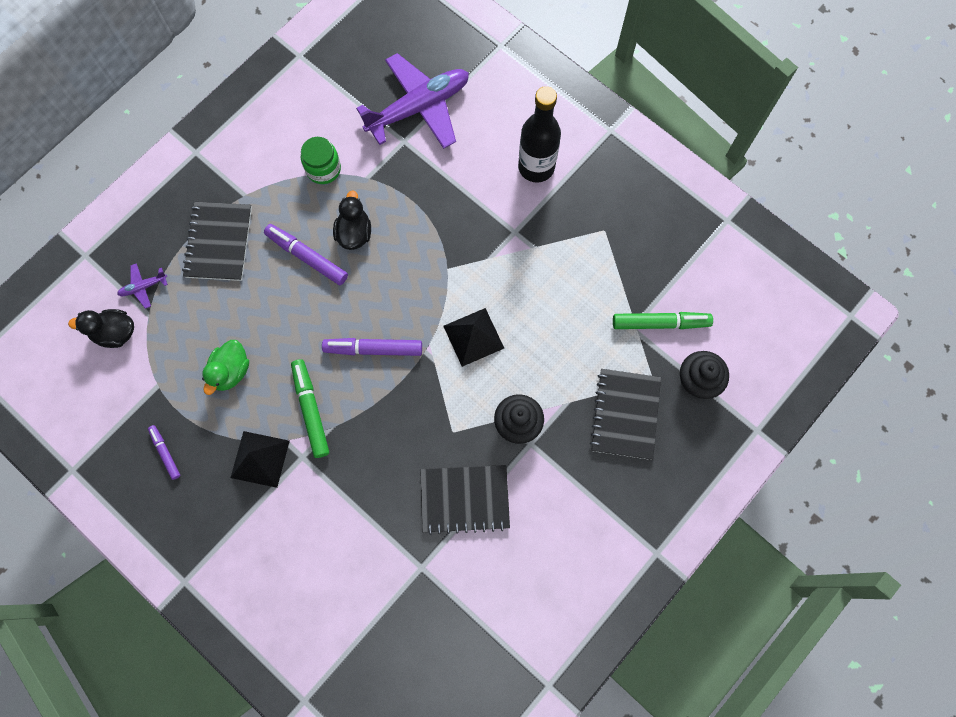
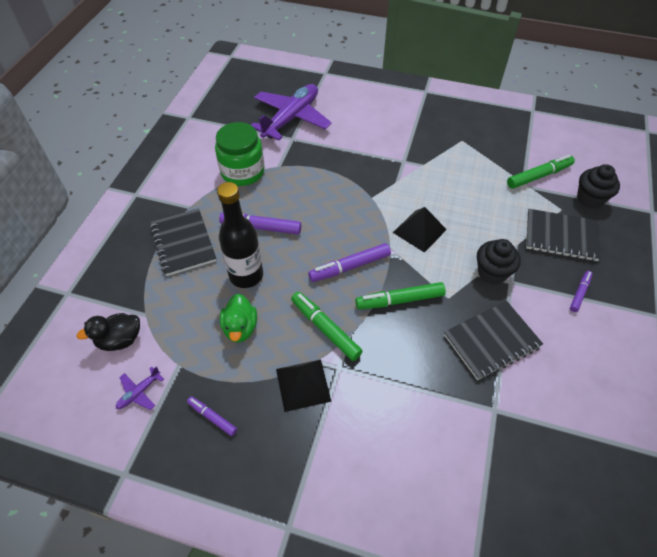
camera: 25 degrees left, 20 degrees down
(143, 287) = (131, 296): purple plane -> purple plane (139, 392)
(323, 169) = (242, 172): green jar -> green jar, size x1.53
(354, 233) = (289, 200): black duck -> none
(401, 412) = (399, 300): none -> green marker
(536, 167) = (392, 123): black bottle -> black bottle (246, 275)
(593, 490) = (579, 293): none -> purple marker
(625, 414) = (561, 237): black notebook -> black notebook turned 60 degrees counterclockwise

